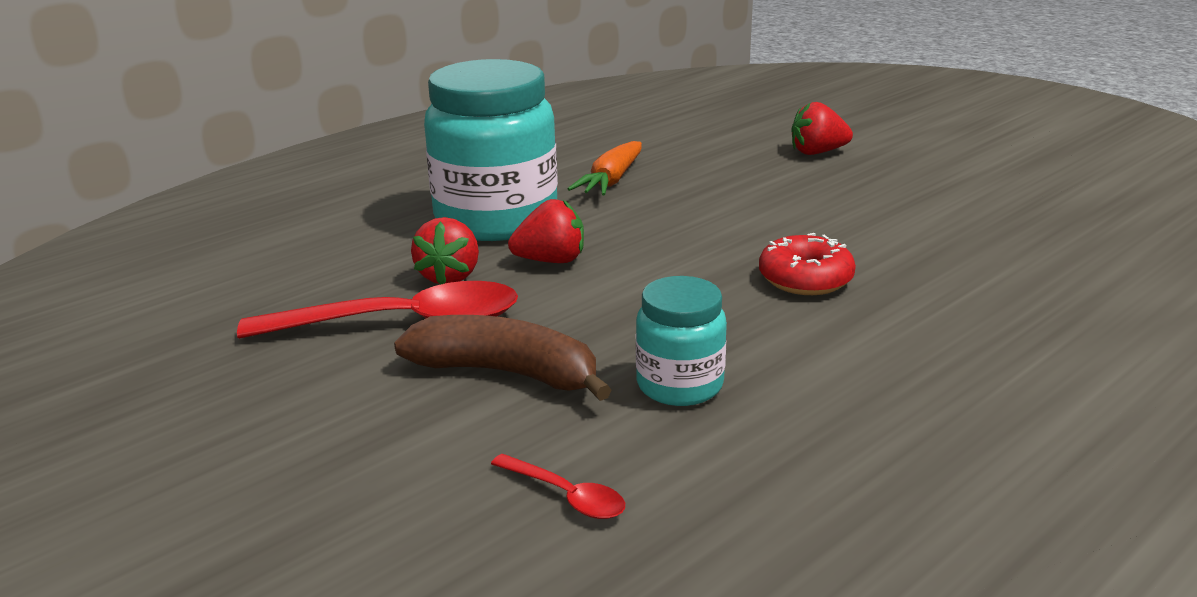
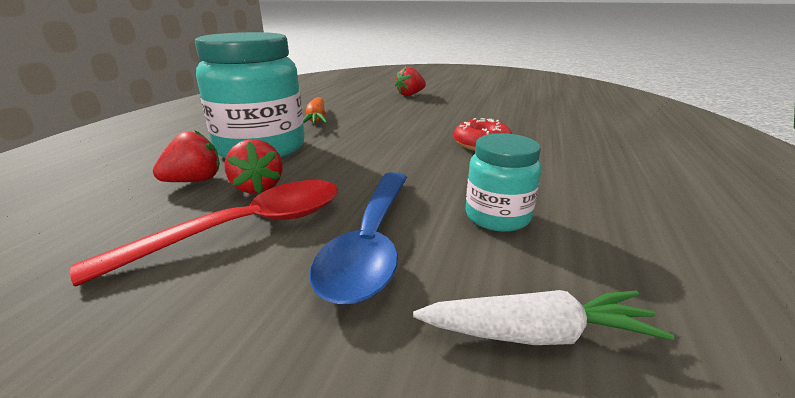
camera: 30 degrees left, 0 degrees up
(507, 373) = (371, 243): brown banana -> blue spoon
(551, 261) = (324, 163): red strawberry -> red strawberry (195, 181)
(566, 496) = (536, 334): red spoon -> white carrot

